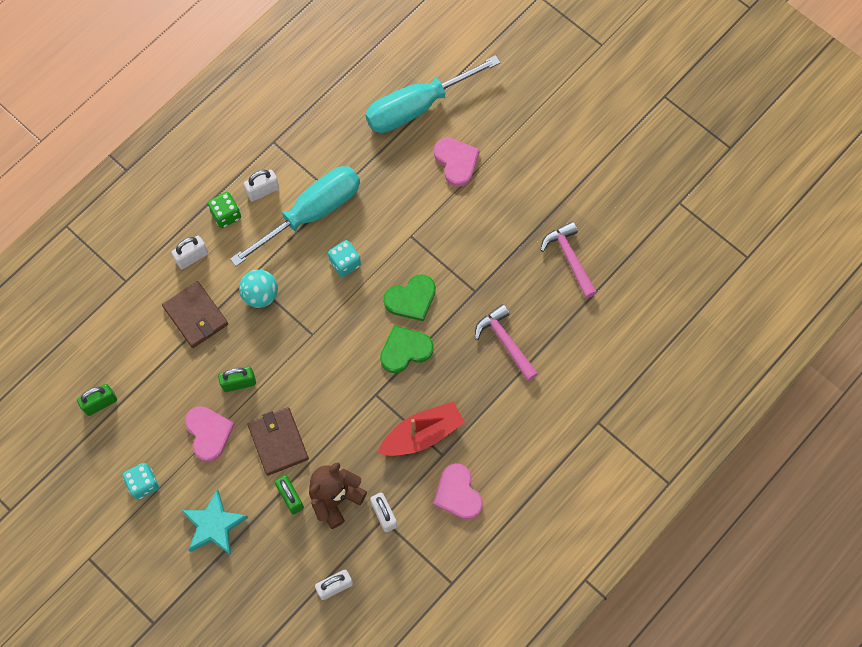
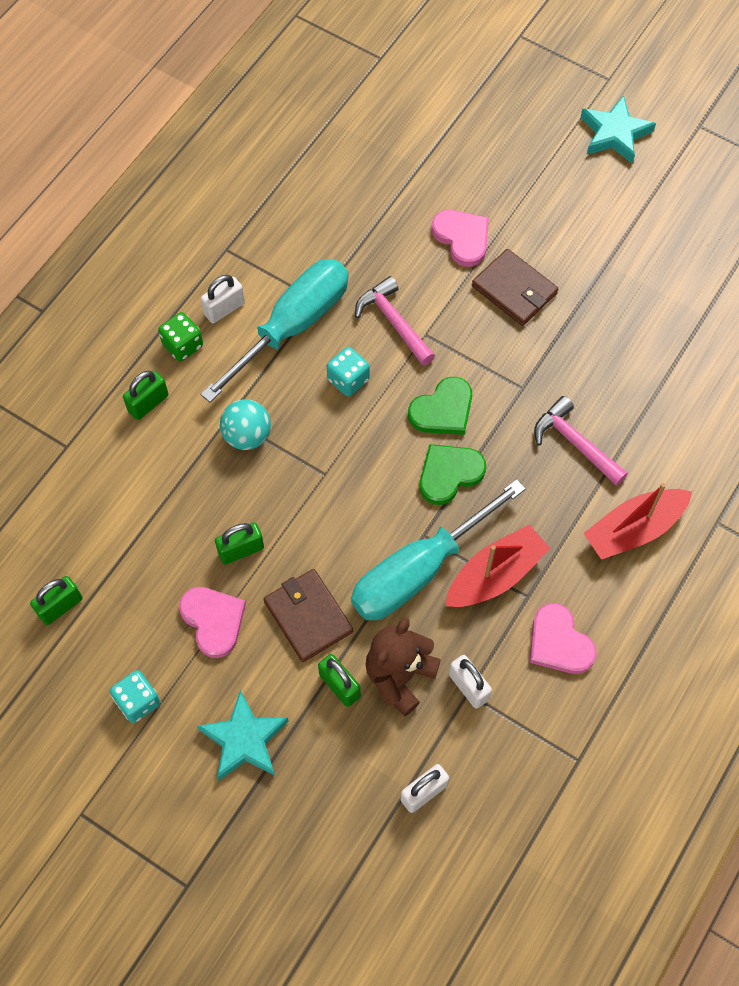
camera: 10 degrees left, 5 degrees down
(192, 257) = (148, 403): white padlock -> green padlock
(196, 316) = (167, 475): brown wallet -> brown wallet (514, 290)
(417, 107) = (398, 181): turquoise screwdriver -> turquoise screwdriver (418, 570)
(534, 417) = (634, 529): none -> red boat
(569, 258) = (631, 330): pink hammer -> pink hammer (394, 322)
(595, 93) = (614, 134): none -> turquoise star

